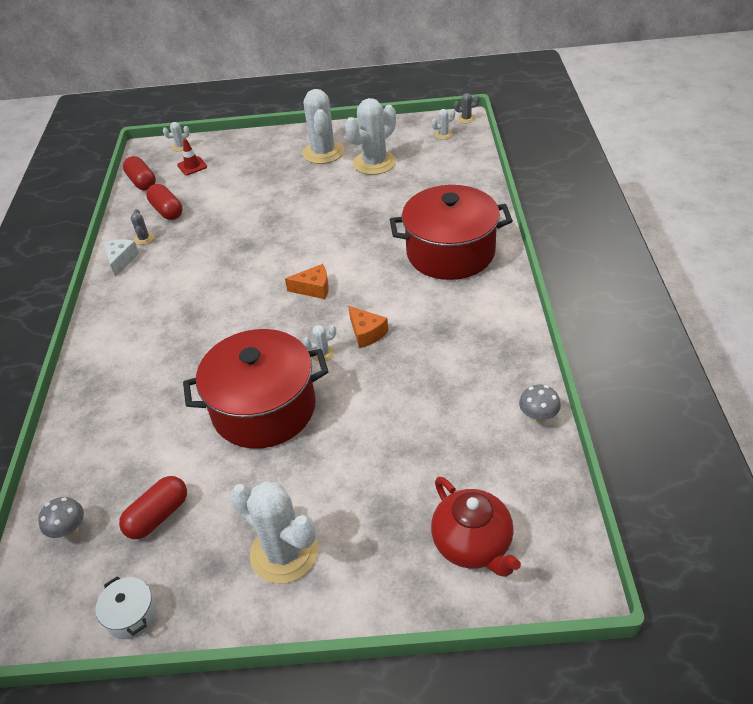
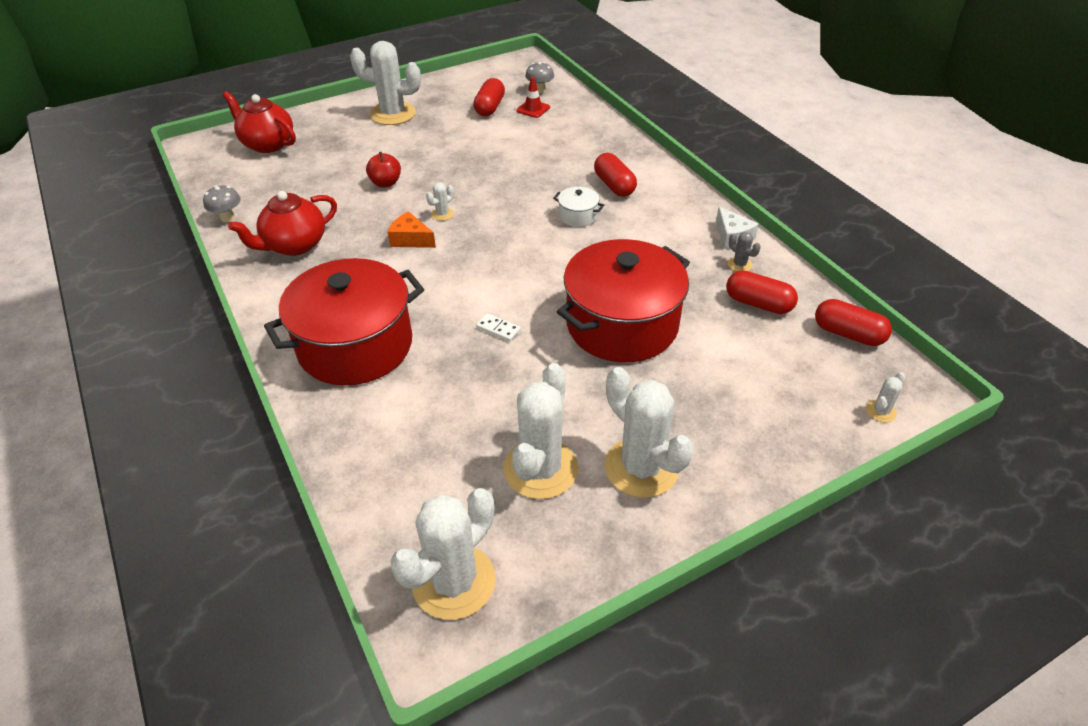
camera: 150 degrees right, 0 degrees up
(131, 615) = (465, 77): white pot -> white pot (578, 216)
(149, 338) = (614, 185): none -> red capsule
(192, 166) = (815, 380): red traffic cone -> red traffic cone (533, 109)
(264, 408) = (464, 169): red pot -> red pot (622, 324)
(313, 288) = (493, 264): orange cheese -> none
(345, 238) = (498, 329): none -> white domino
(355, 415) = (386, 183): none -> red apple
(443, 135) = (454, 582): white cactus -> white cactus, size x2.38
(466, 119) = (426, 651): grey cactus -> none
(474, 358) = (294, 245): none -> red teapot

